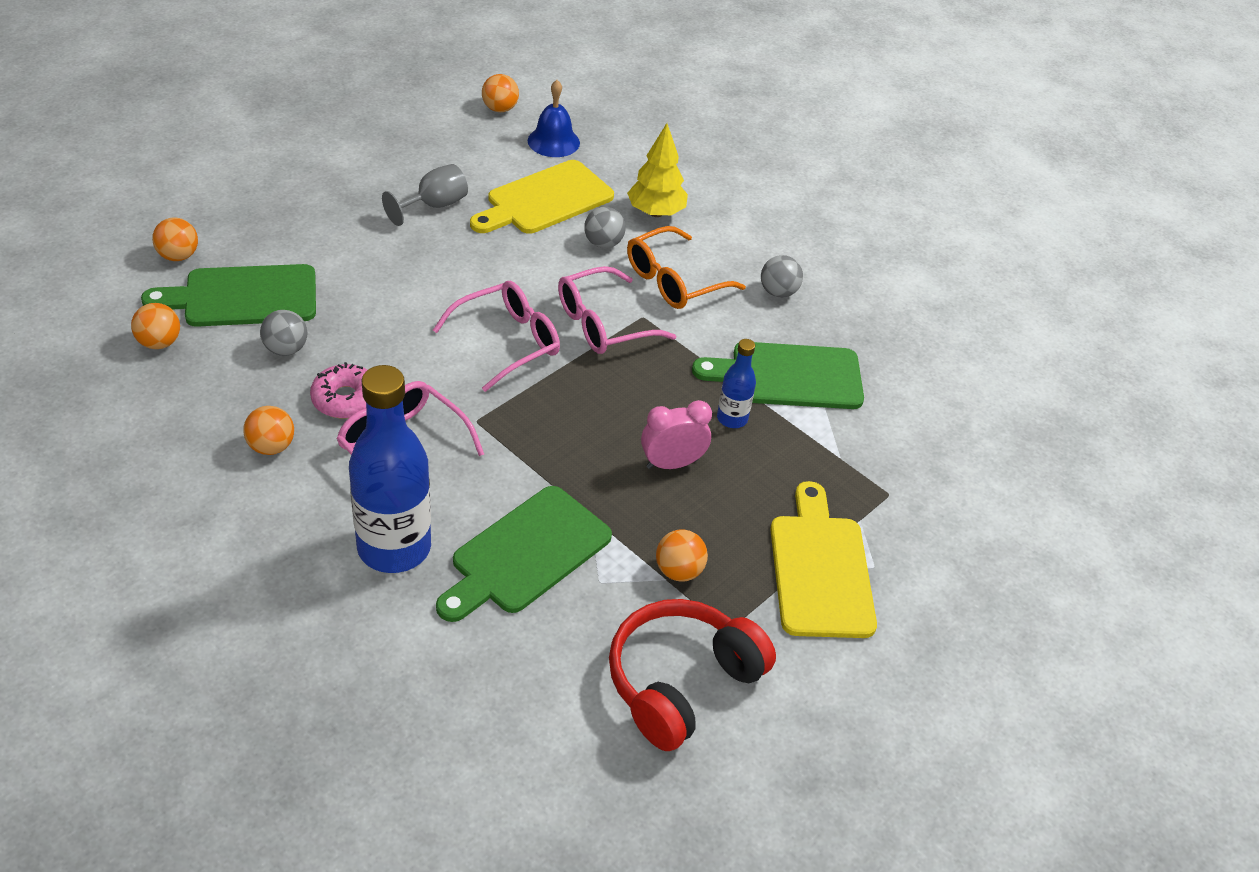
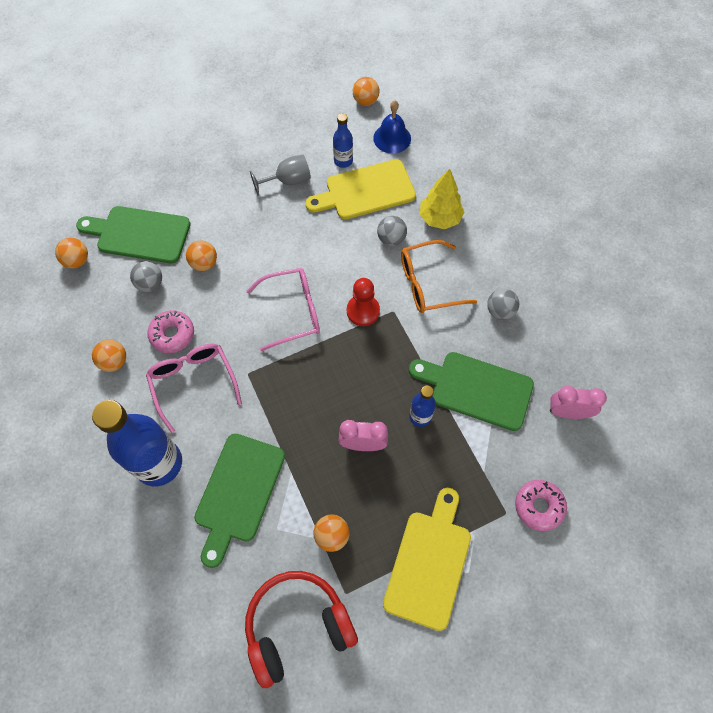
camera: 25 degrees right, 20 degrees up
(178, 256) = (112, 191): orange ball -> orange ball (204, 263)
(499, 174) = (343, 161): none -> blue bottle
(526, 554) = (238, 492): green cutting board -> green cutting board turned 45 degrees counterclockwise
(602, 324) = (363, 311): pink glasses -> red pawn
(911, 376) = (567, 412): none -> pink clock
(925, 478) = (539, 506): none -> pink donut

